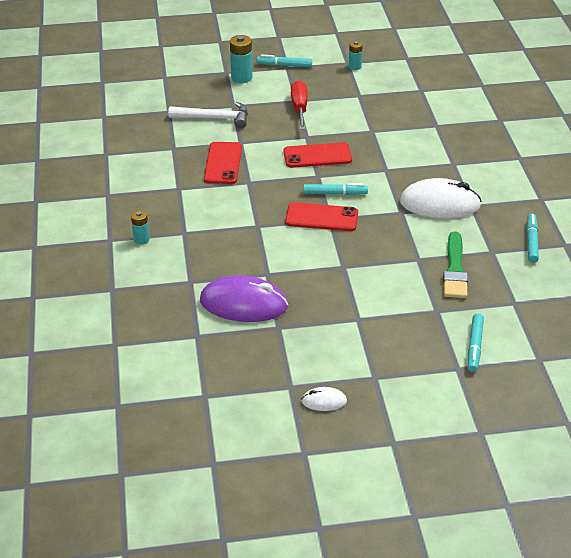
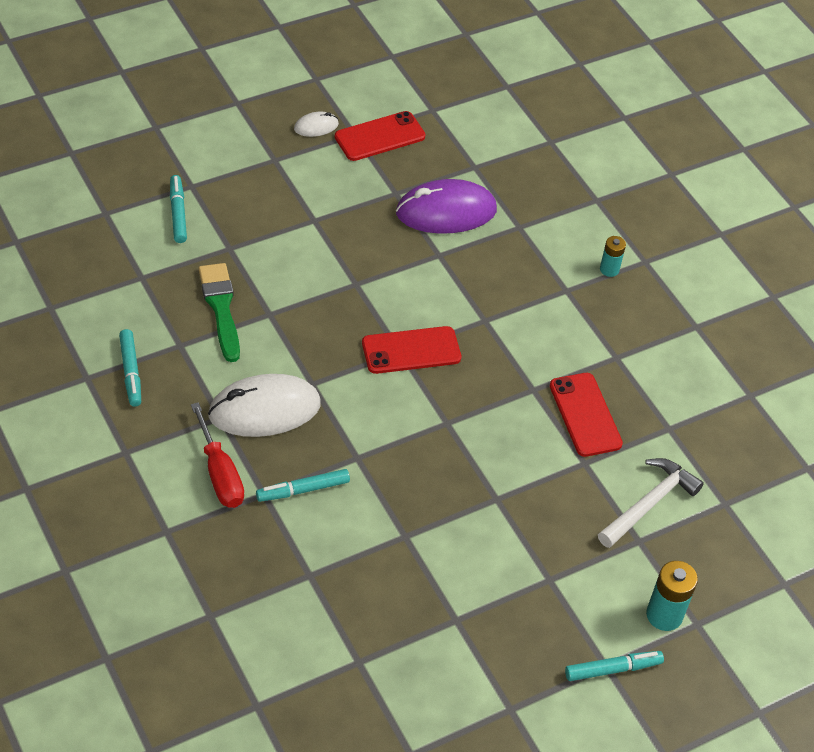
camera: 155 degrees right, 10 degrees up
(214, 118) = (649, 504): white hammer -> white hammer turned 150 degrees clockwise
(299, 108) = (536, 561): red screwdriver -> red screwdriver (220, 473)
(317, 156) = (463, 461): red phone -> red phone (379, 136)
(335, 193) = (410, 395): turquoise marker -> turquoise marker (303, 490)
(355, 66) = (493, 699): turquoise battery -> none

